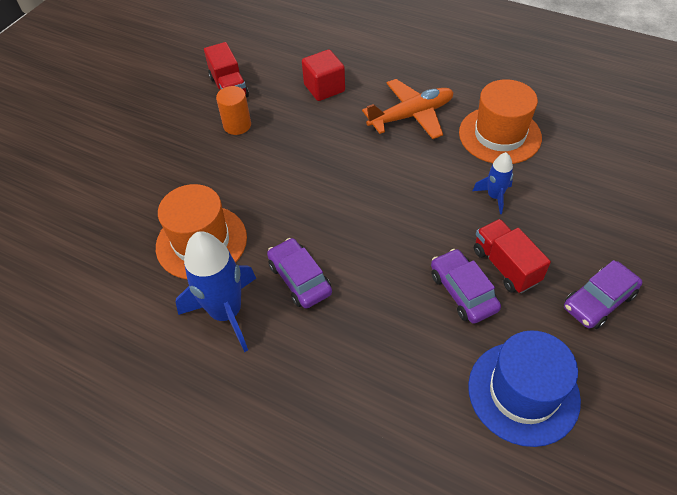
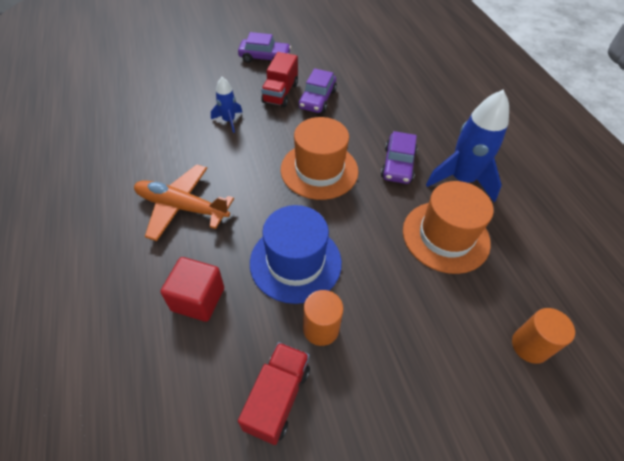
camera: 140 degrees left, 0 degrees up
(92, 209) = (530, 346): none -> orange cylinder
(499, 135) = (160, 146): orange hat -> orange hat (319, 170)
(523, 392) = (346, 59): blue hat -> blue hat (295, 262)

